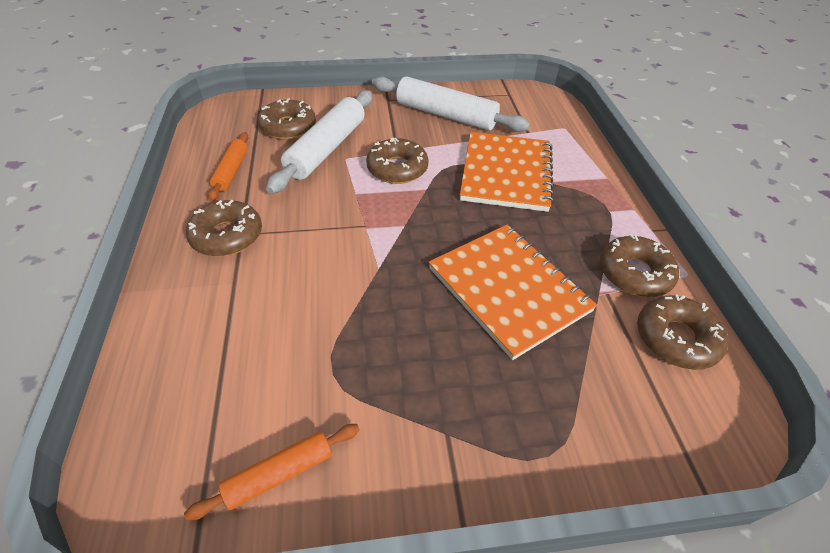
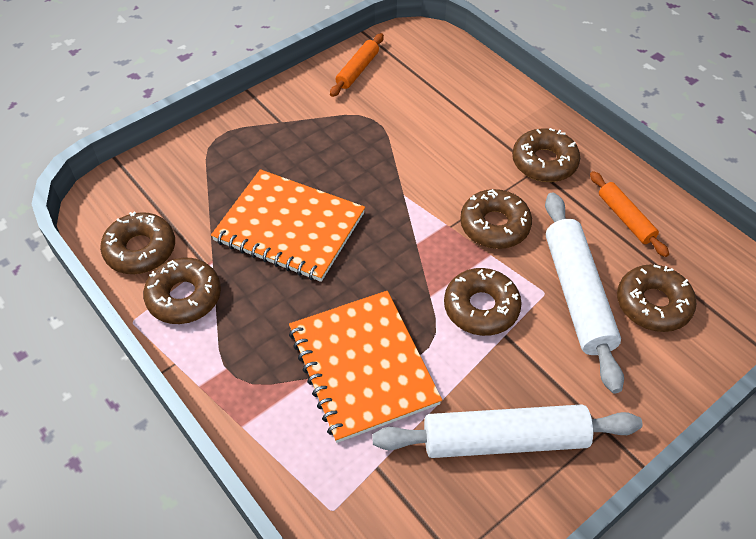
camera: 150 degrees right, 5 degrees up
(330, 209) = (494, 225): none -> brown donut

